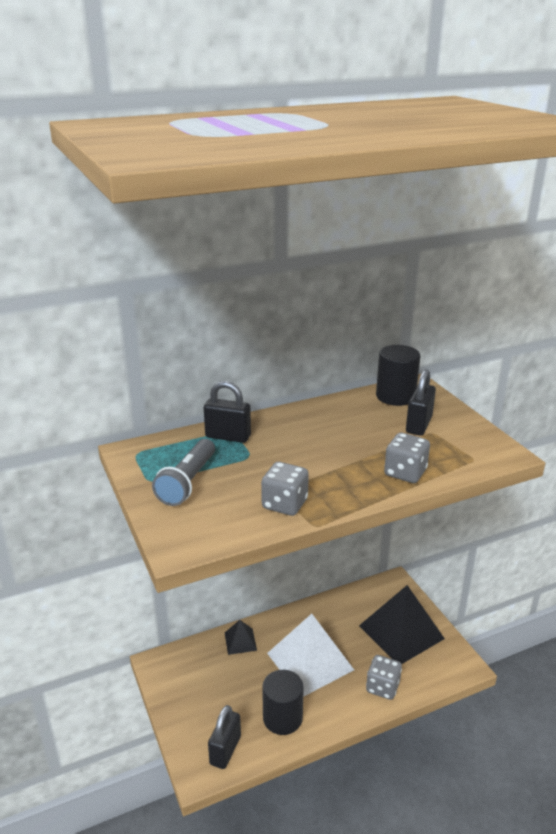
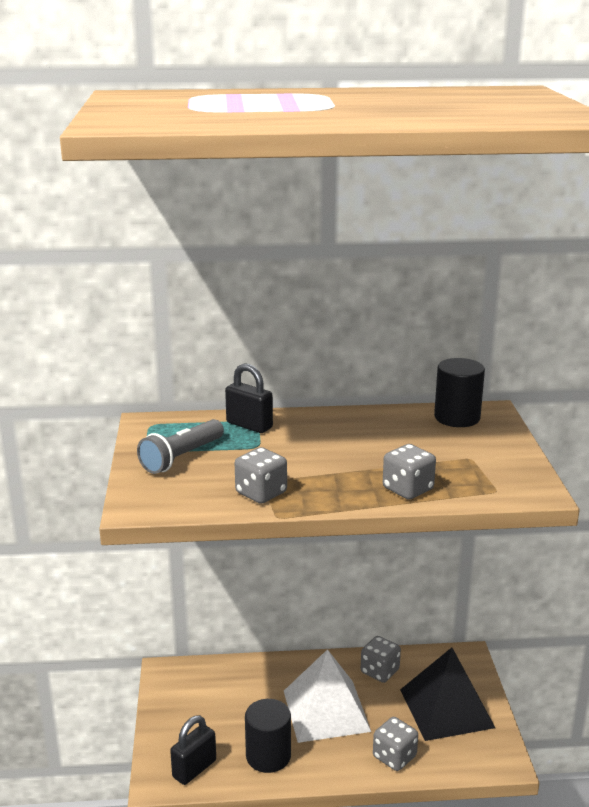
camera: 20 degrees right, 5 degrees down
(240, 641) = (260, 672): black pyramid -> none
(335, 614) = (380, 671): none -> grey dice
(418, 425) = (460, 448): black padlock -> none

